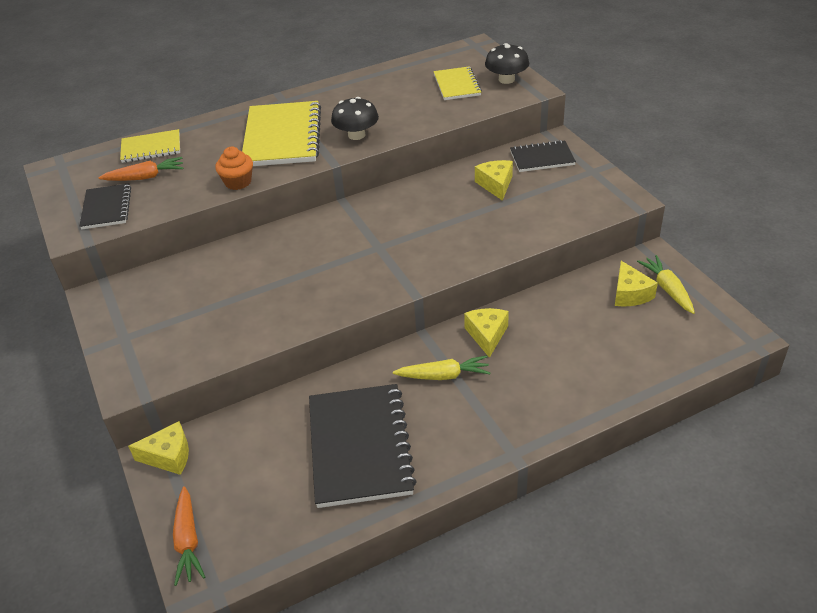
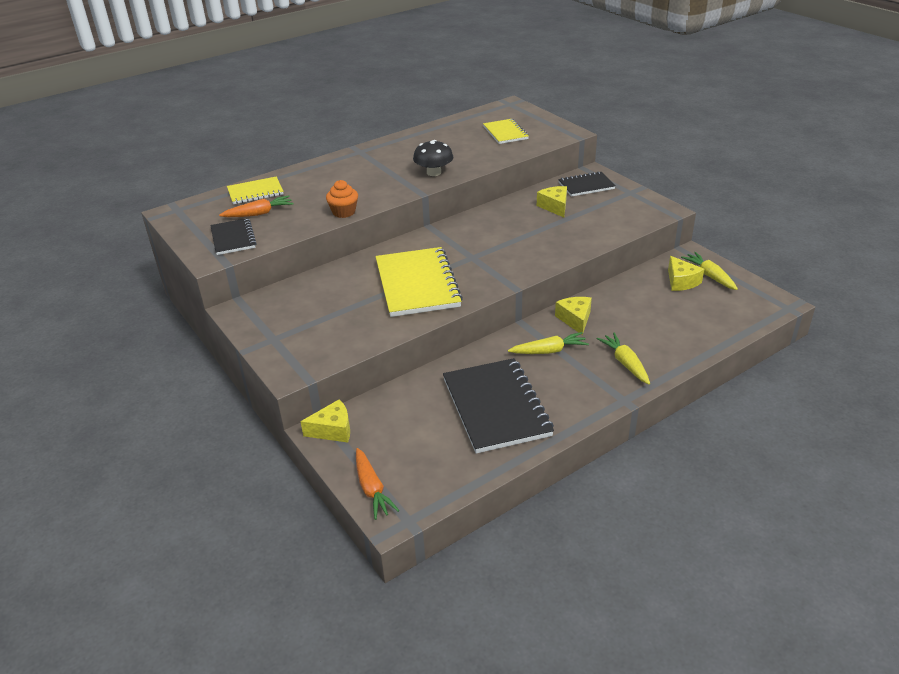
camera: 10 degrees left, 5 degrees down
(283, 137) = (370, 177): yellow notebook -> yellow notebook (417, 284)
(506, 79) = (545, 127): black mushroom -> none
(529, 402) = (625, 363): none -> yellow carrot

